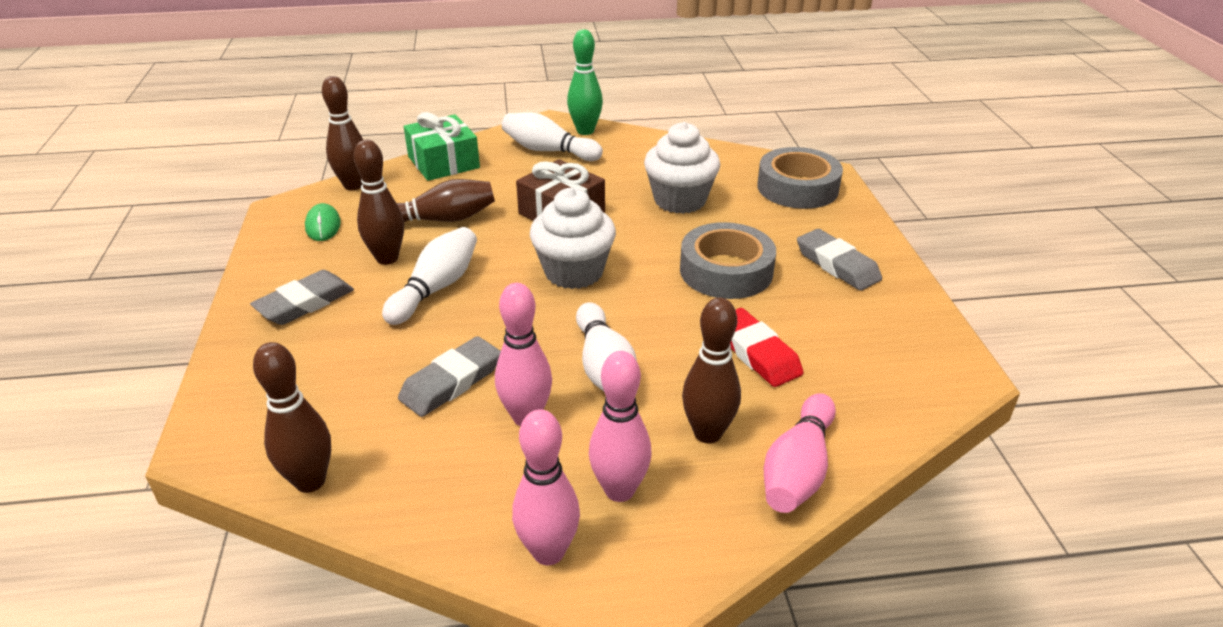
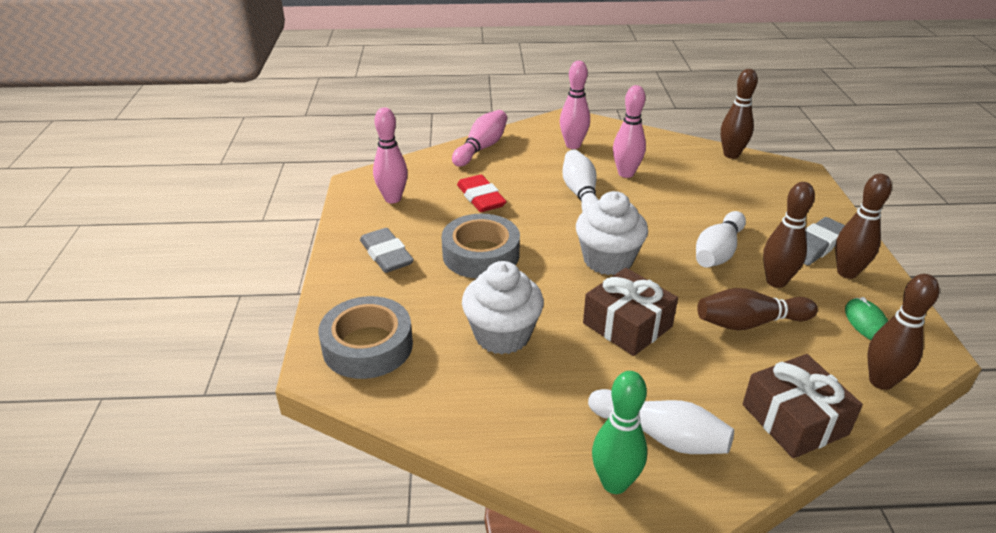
camera: 175 degrees left, 0 degrees up
(443, 162) = (794, 419): green gift -> brown gift
(451, 382) = (677, 192): grey eraser -> none
(548, 552) = (605, 129): pink bowling pin -> pink bowling pin (393, 199)
(707, 433) = (523, 163): brown bowling pin -> brown bowling pin (847, 272)

